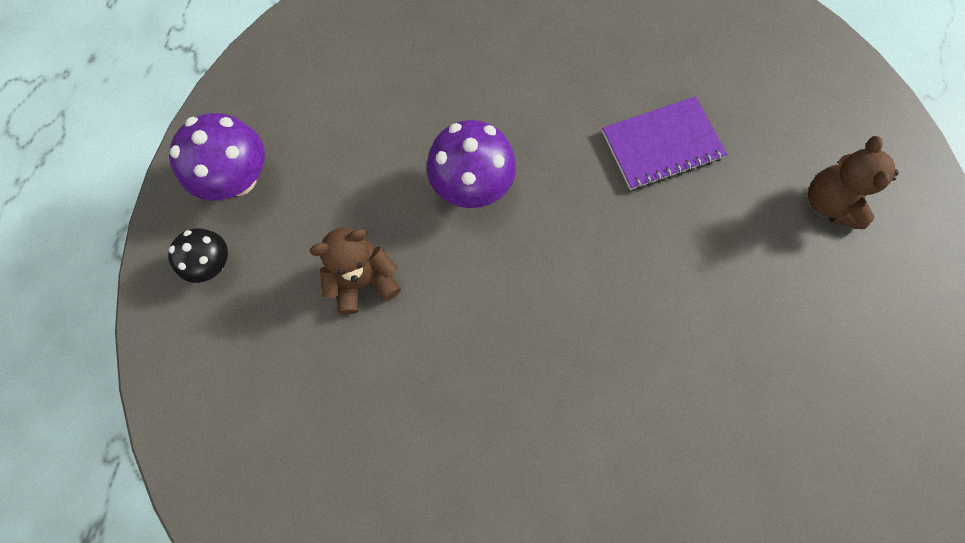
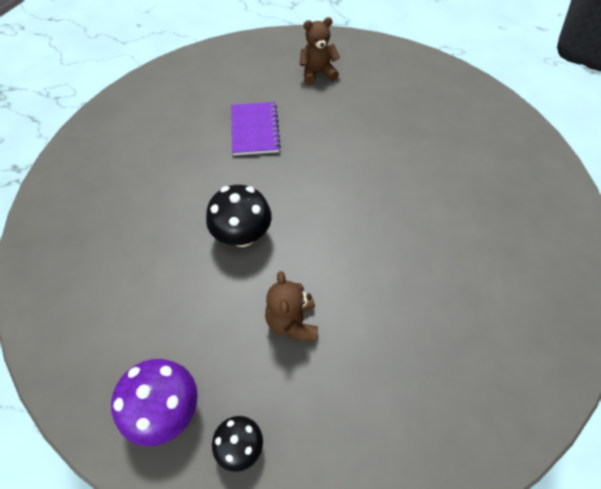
camera: 75 degrees left, 15 degrees down
(472, 186) = (242, 235): purple mushroom -> black mushroom
(829, 203) = (317, 73): brown teddy bear -> brown teddy bear turned 150 degrees clockwise

